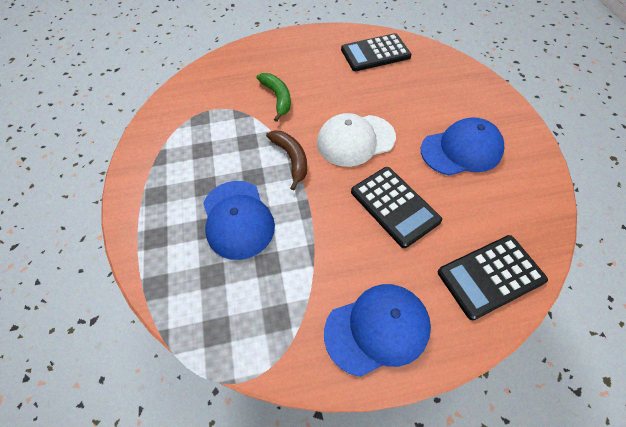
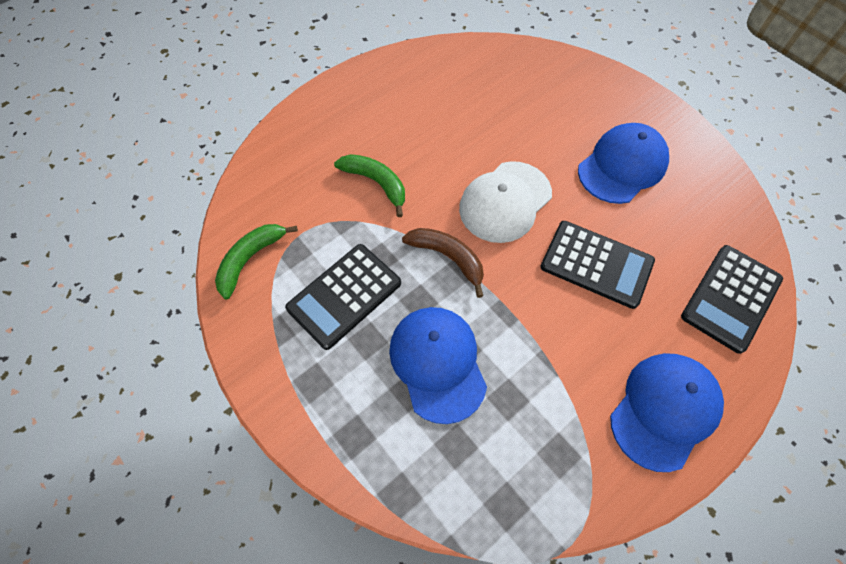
camera: 30 degrees left, 5 degrees up
(172, 112) = (250, 259): none -> green banana
(237, 219) = (437, 363): blue cap -> blue cap turned 150 degrees counterclockwise
(375, 53) = (454, 76): black calculator -> black calculator (344, 296)

